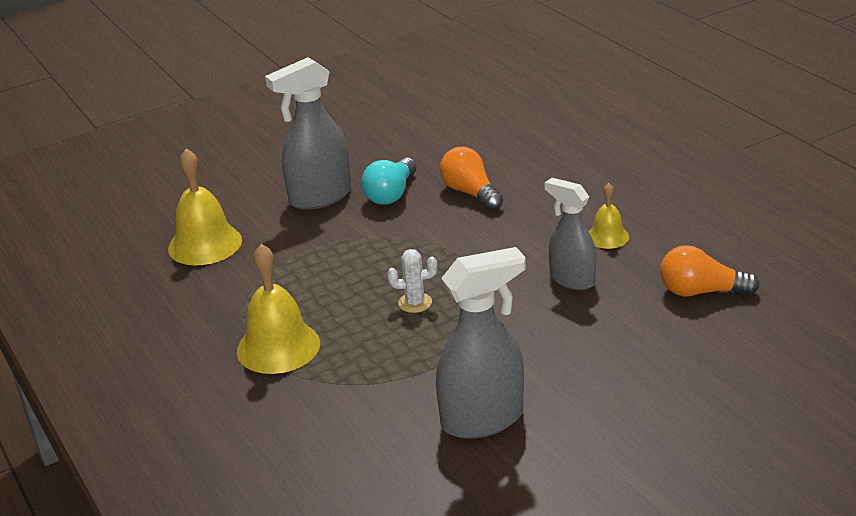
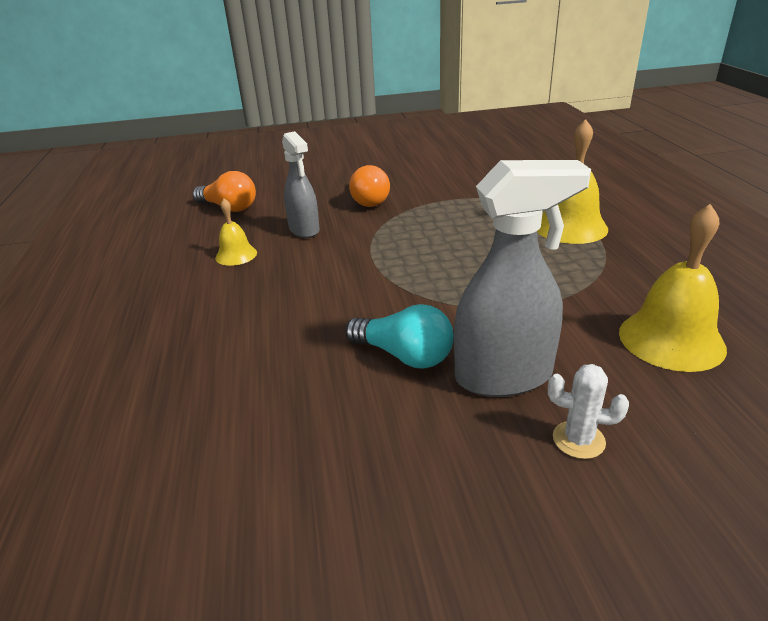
camera: 160 degrees left, 0 degrees up
(391, 194) = (404, 355): turquoise light bulb -> turquoise light bulb turned 75 degrees clockwise
(415, 303) = (442, 236): white cactus -> white cactus (578, 440)
(470, 193) = (309, 331): orange light bulb -> orange light bulb (368, 200)
(483, 419) = (434, 174): grey spray bottle -> none

